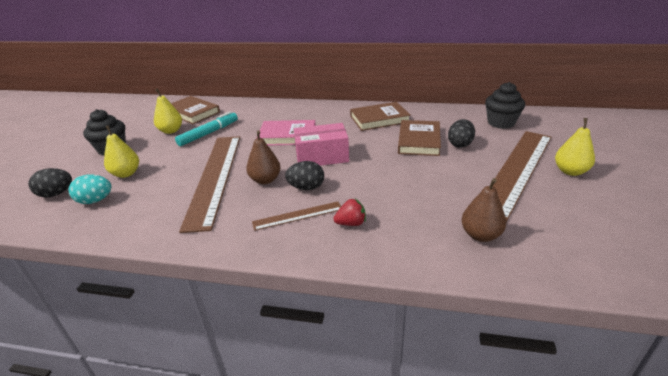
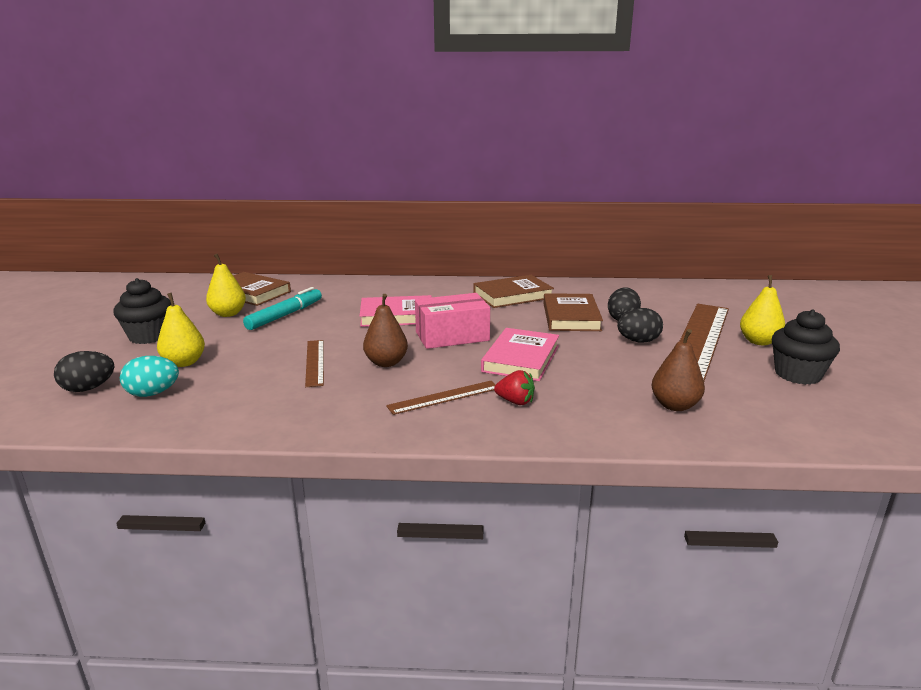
camera: 10 degrees left, 10 degrees down
(214, 177) = (315, 362): brown ruler -> brown ruler, size x0.46
(306, 187) = (444, 368): black egg -> black egg (638, 341)
(351, 223) = (515, 401): red strawberry -> red strawberry turned 45 degrees clockwise
(368, 181) = (521, 359): none -> pink book
(501, 123) = (665, 296): black cupcake -> black cupcake (797, 375)

